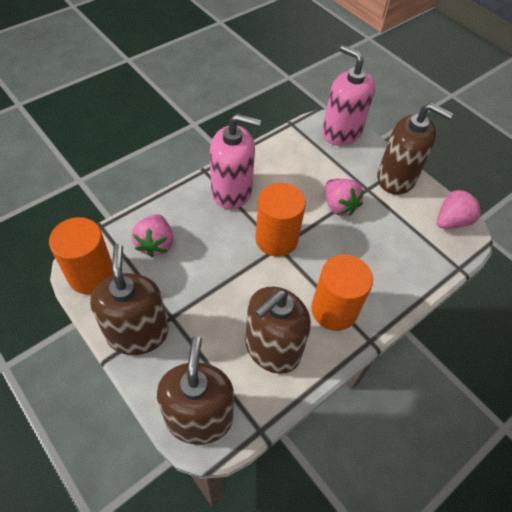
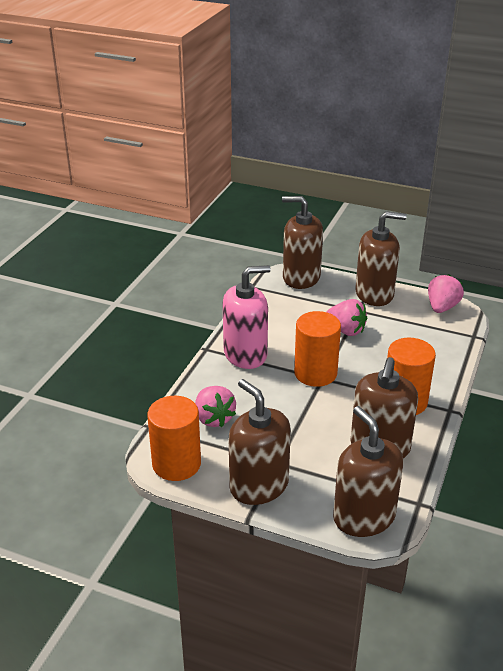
camera: 25 degrees left, 20 degrees down
(341, 132) = (301, 277): pink soap dispenser -> brown soap dispenser

